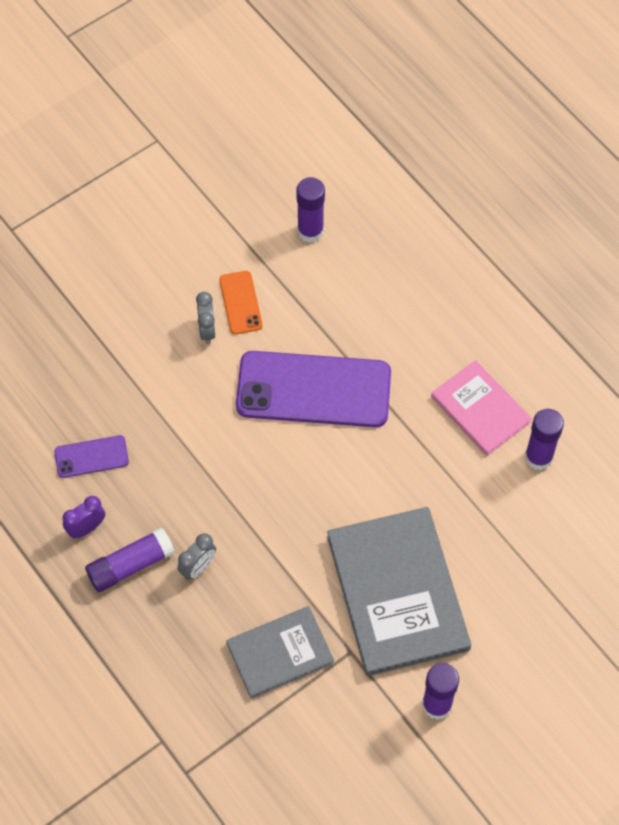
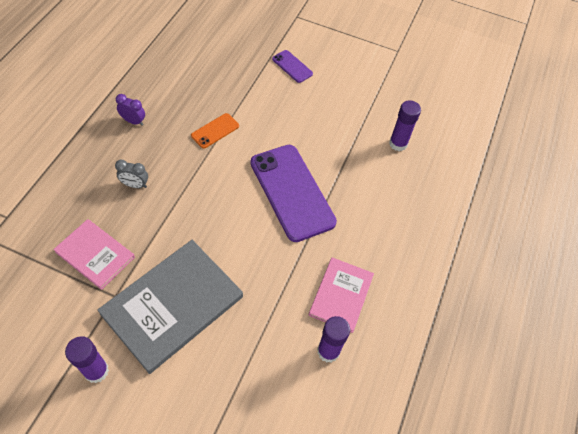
camera: 55 degrees right, 5 degrees down
(91, 457) = (180, 105): purple phone -> purple phone (292, 66)
(130, 565) = (120, 151): purple glue stick -> none
(207, 330) = (296, 122): grey clock -> none
(240, 303) = (325, 130): orange phone -> orange phone (215, 131)
(280, 653) = (95, 254): grey book -> pink book

